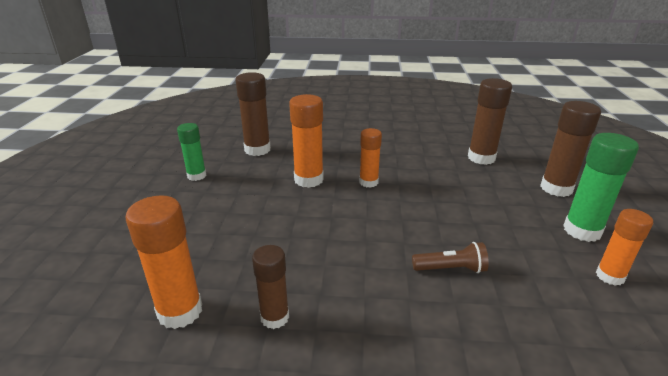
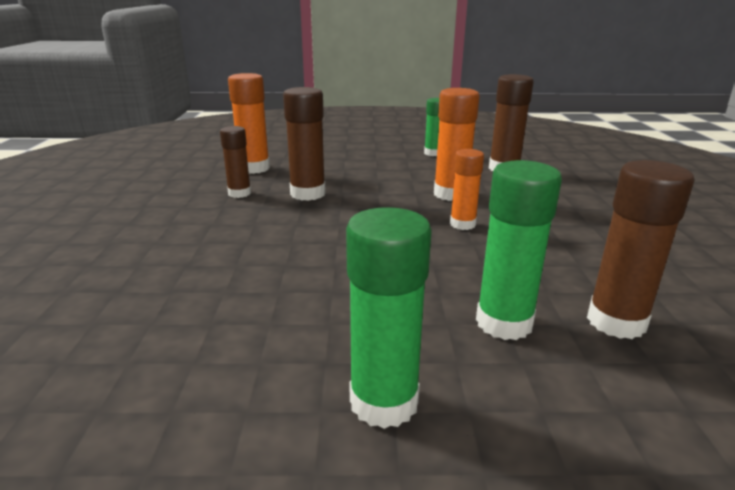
camera: 85 degrees right, 5 degrees down
(451, 269) = (288, 266): brown flashlight -> none
(495, 187) = (504, 323): none -> green glue stick
(556, 188) = (541, 405): brown glue stick -> brown glue stick (308, 194)
(610, 276) = (255, 400): orange glue stick -> none

